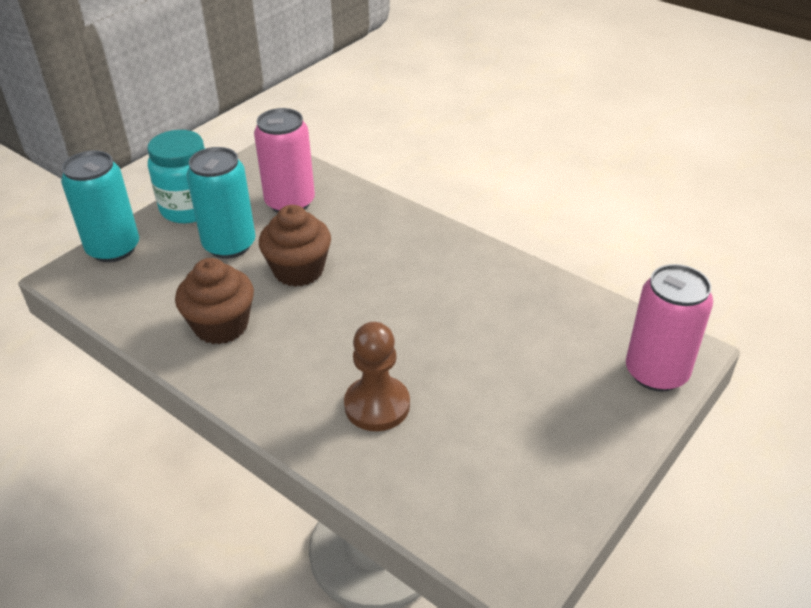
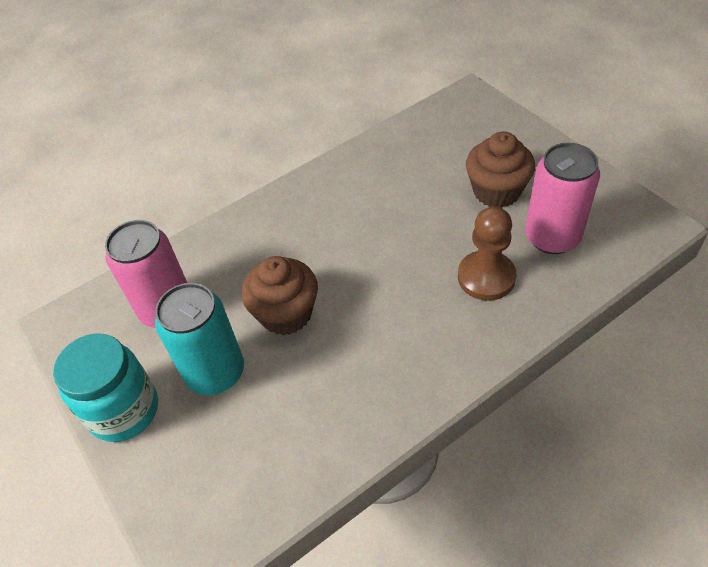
camera: 70 degrees left, 10 degrees up
(113, 249) = (164, 500): turquoise can -> none
(221, 326) = (347, 389): brown cupcake -> brown cupcake (496, 191)
(656, 372) = (487, 114): pink can -> pink can (552, 237)

